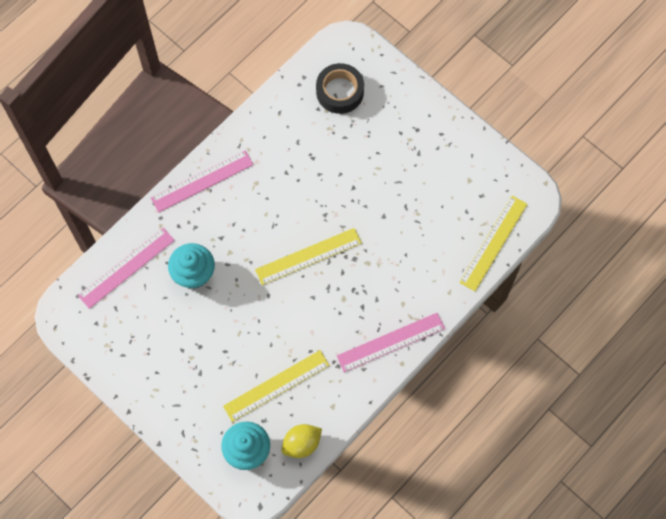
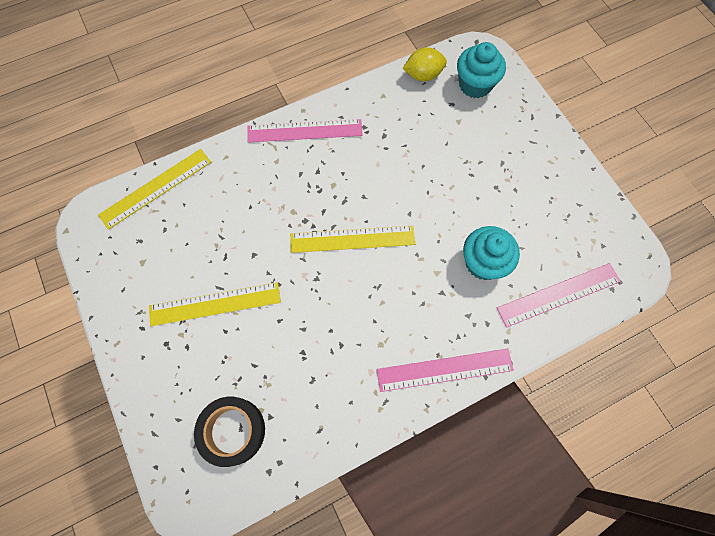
camera: 160 degrees left, 0 degrees up
(276, 385) = (430, 128): yellow ruler -> yellow ruler (215, 304)

